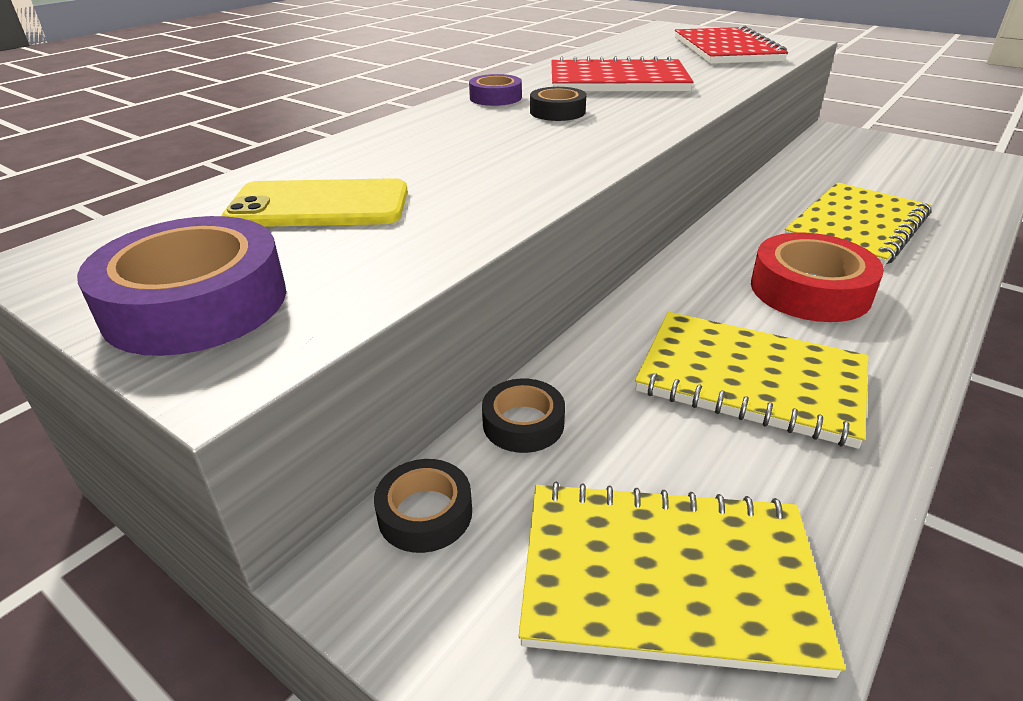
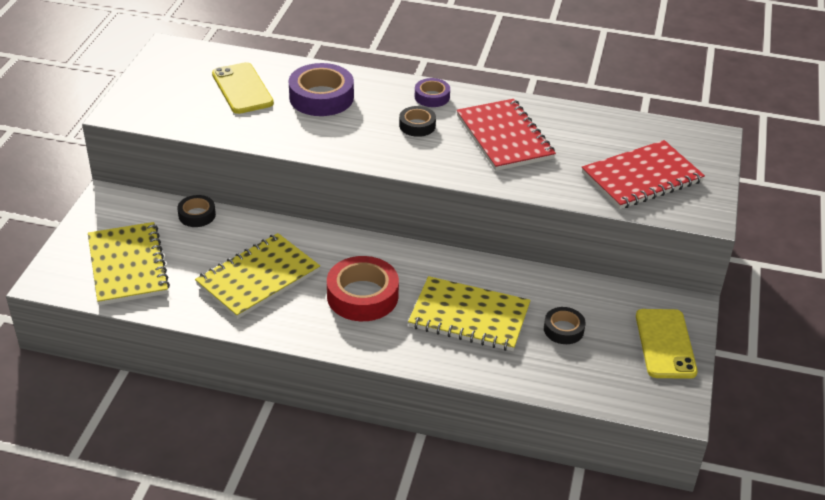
camera: 65 degrees right, 5 degrees up
(196, 303) = (152, 92): purple tape -> purple tape (321, 97)
(425, 513) = (137, 203): black tape -> black tape (563, 329)
(750, 380) = (258, 278): yellow notebook -> yellow notebook turned 45 degrees clockwise
(896, 148) = (665, 344): none -> yellow phone

